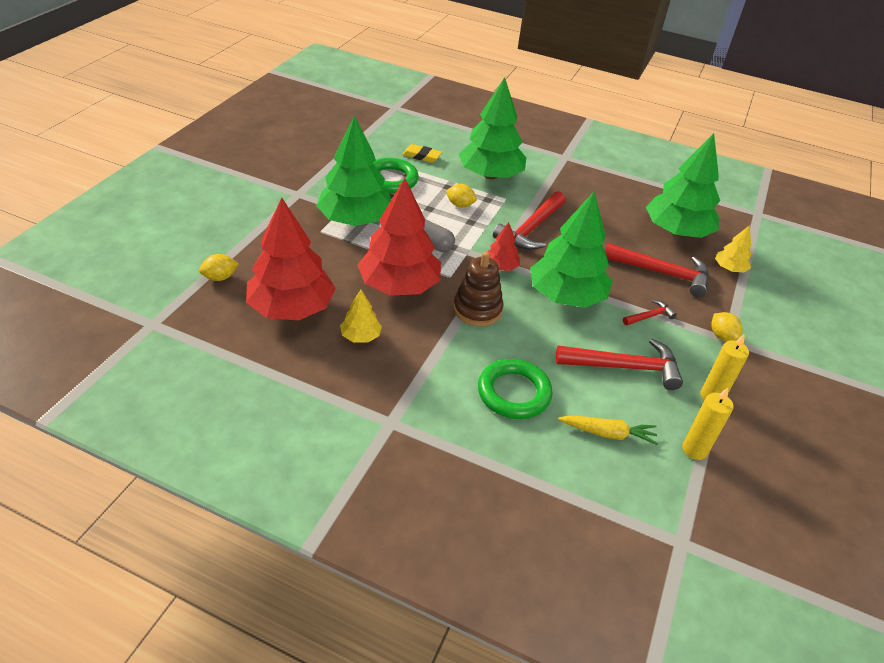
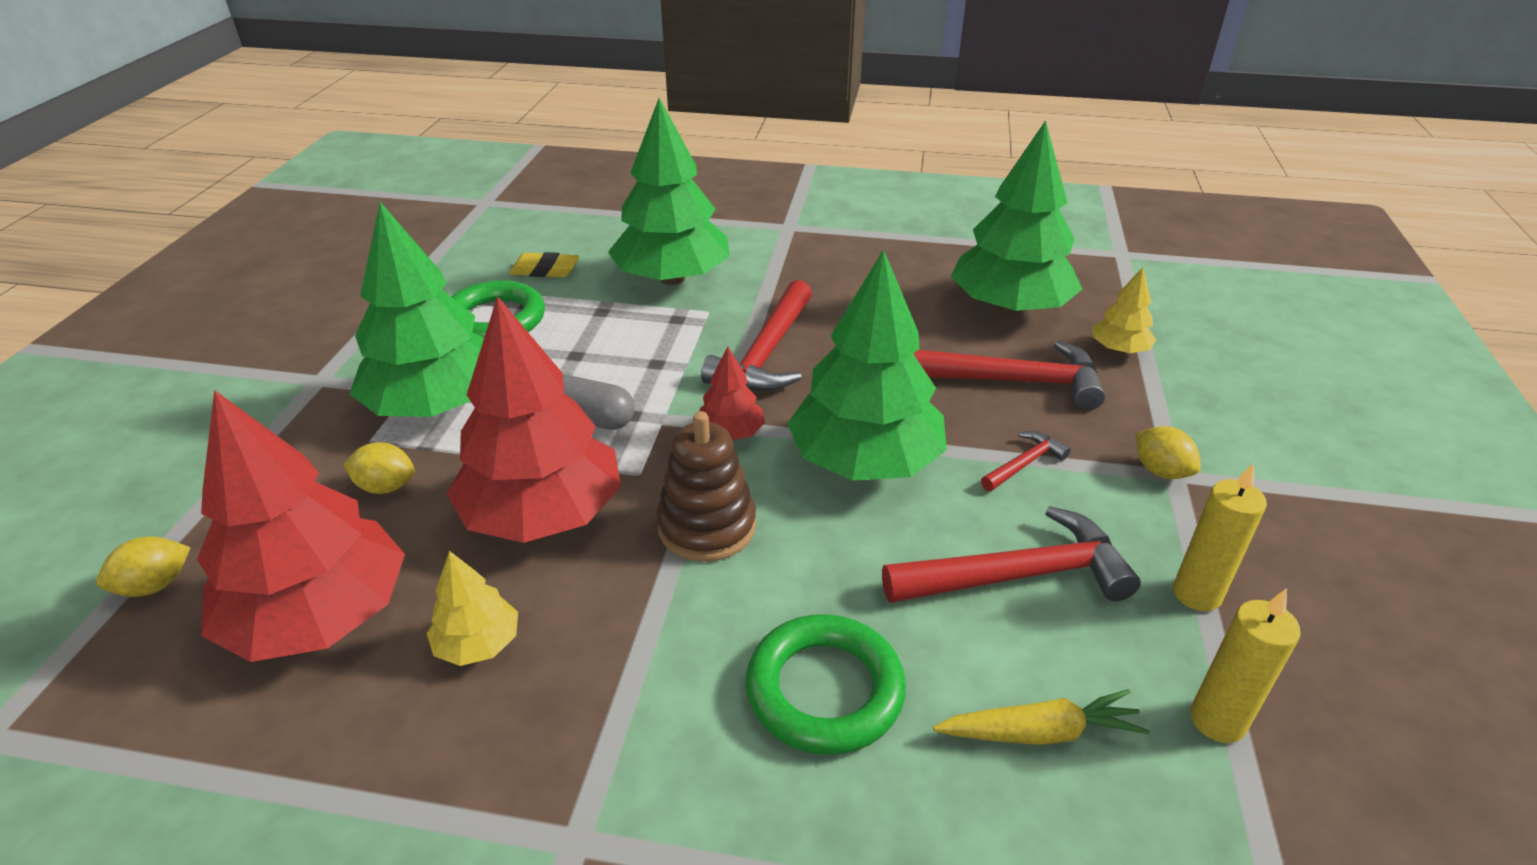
camera: 10 degrees left, 5 degrees down
(460, 205) = (630, 338): yellow lemon -> yellow lemon (386, 487)

